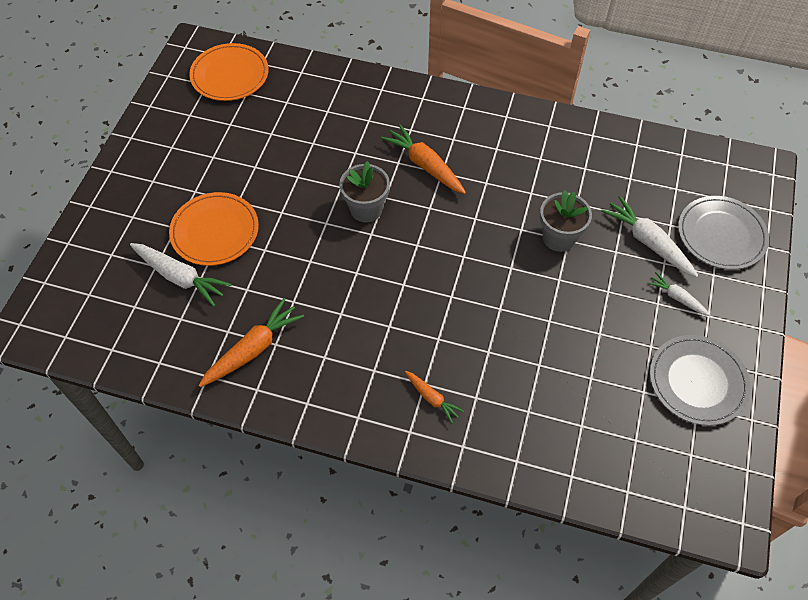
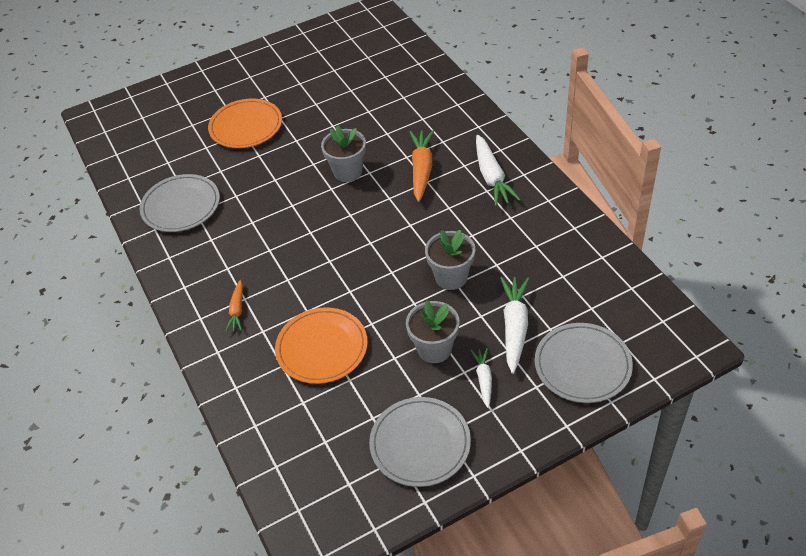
camera: 50 degrees right, 10 degrees down
(180, 277) = (196, 139): white carrot -> white carrot (492, 177)
(230, 75) = (371, 40): orange plate -> orange plate (322, 348)
(253, 349) = (181, 206): orange carrot -> grey plate
(617, 303) = (434, 349): none -> grey flower pot

